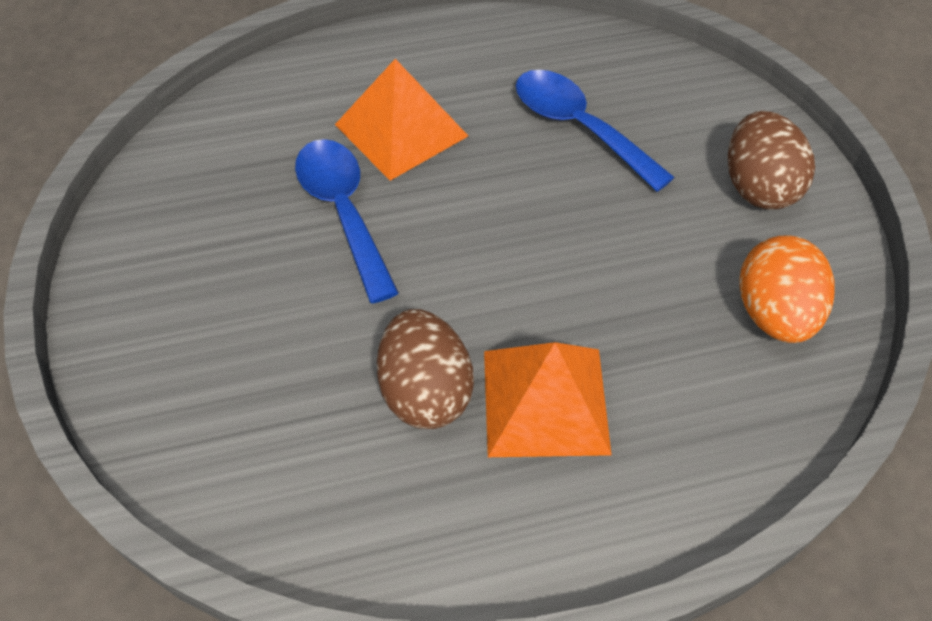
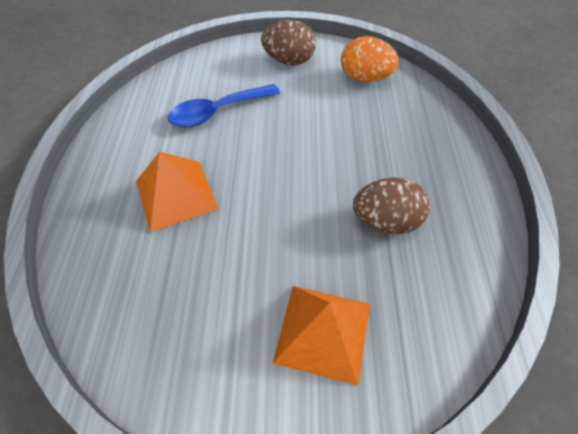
camera: 75 degrees left, 0 degrees up
(344, 212) = (235, 240): blue spoon -> none
(545, 401) = (400, 170): orange pyramid -> orange pyramid (323, 332)

